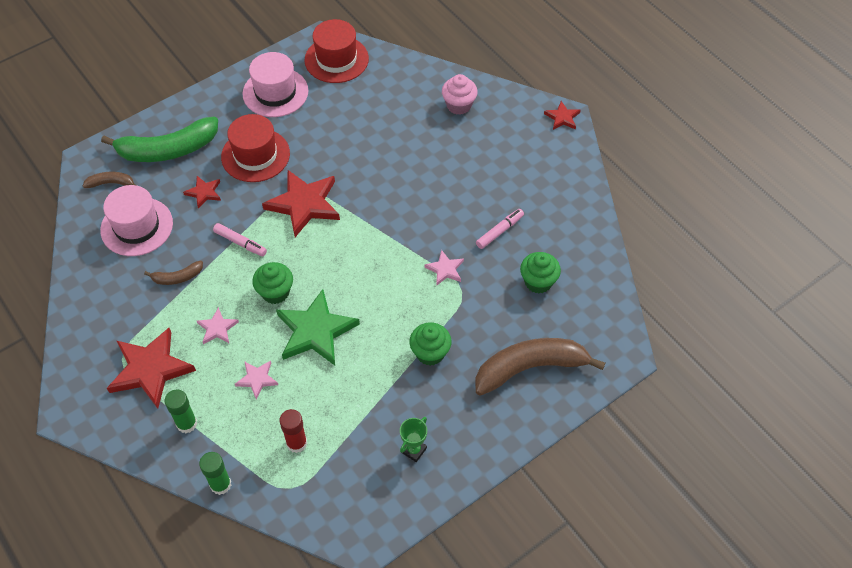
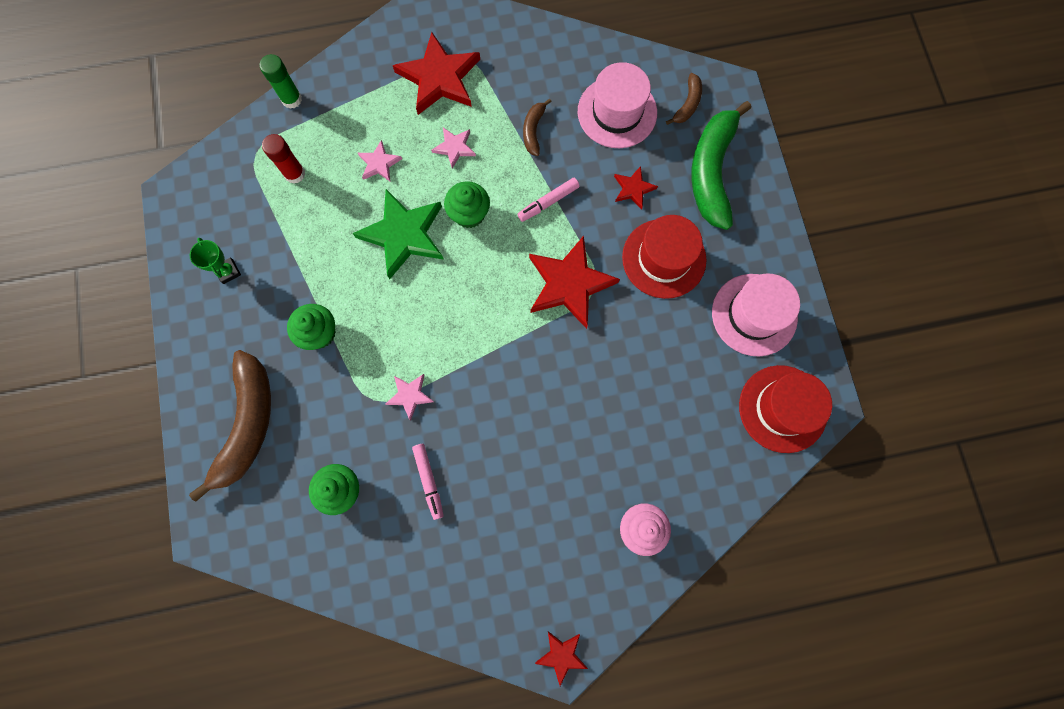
camera: 115 degrees right, 20 degrees up
(187, 423) = (366, 91): green glue stick -> none

